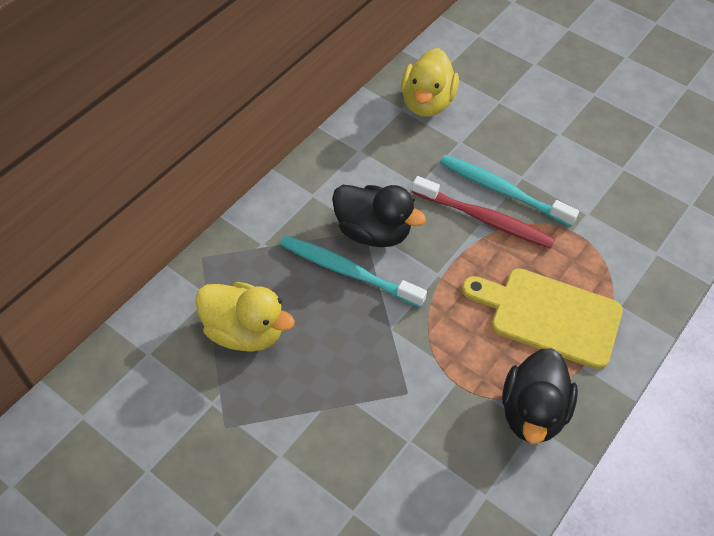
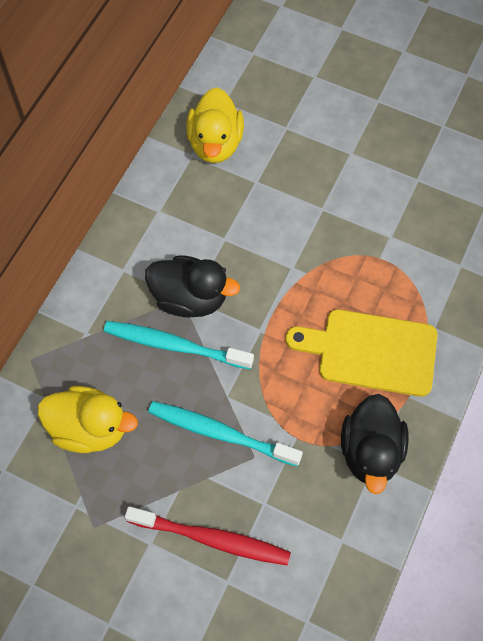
camera: 10 degrees left, 10 degrees up
(484, 219) = (294, 262): red toothbrush -> red toothbrush (211, 538)
(503, 191) = (307, 228): turquoise toothbrush -> turquoise toothbrush (221, 433)

